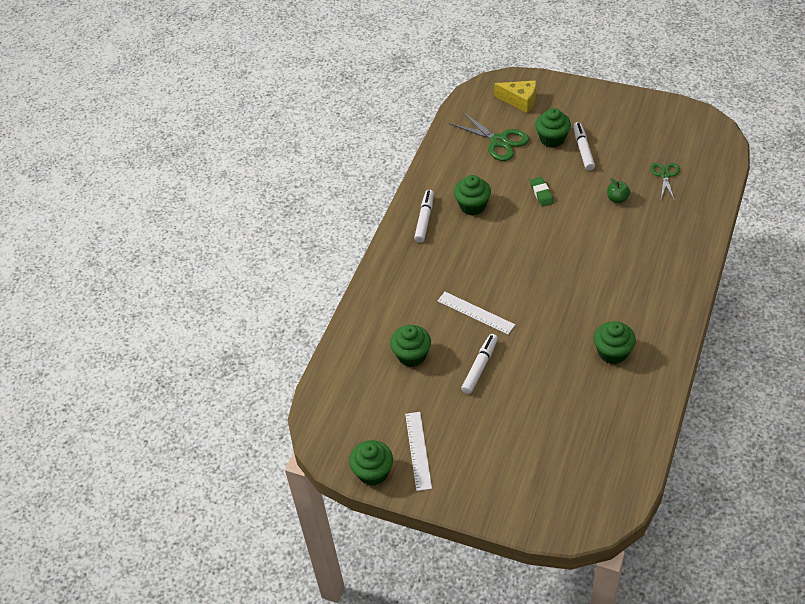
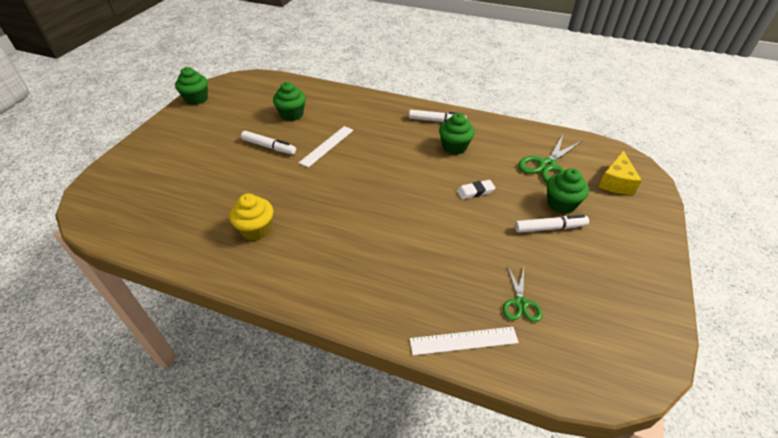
camera: 85 degrees right, 5 degrees down
(418, 450) = (204, 117): white ruler -> white ruler (463, 341)
(541, 193) = (475, 191): green eraser -> white eraser
(612, 352) = (256, 229): green cupcake -> yellow cupcake
(617, 199) = (473, 251): green apple -> none
(665, 175) = (520, 303): green scissors -> green scissors turned 90 degrees clockwise

